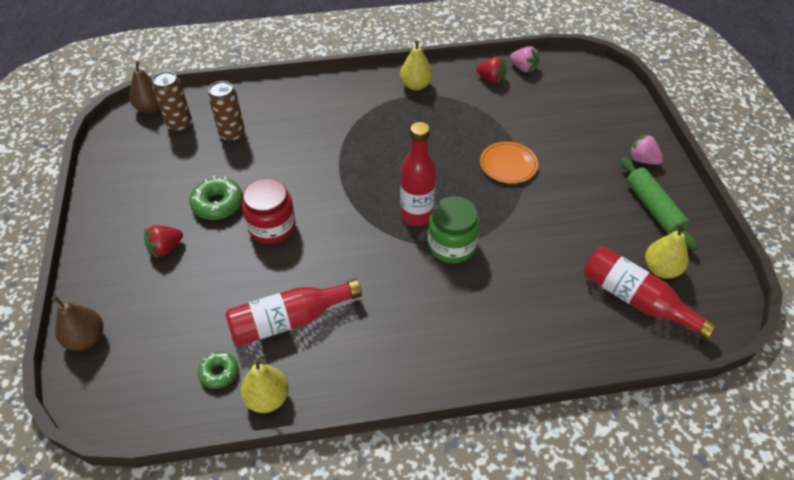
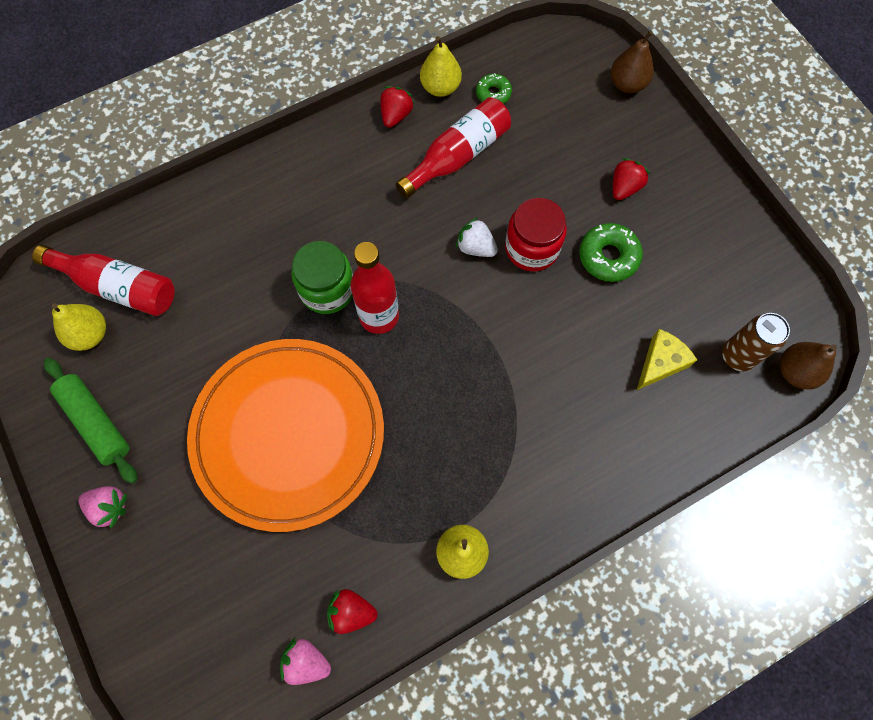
camera: 160 degrees right, 20 degrees up
(232, 134) = (660, 363): brown can -> yellow cheese
(316, 240) = (475, 247): none -> white strawberry
(328, 382) = (396, 115): none -> red strawberry
(508, 165) = (288, 434): orange plate -> orange plate, size x2.47

